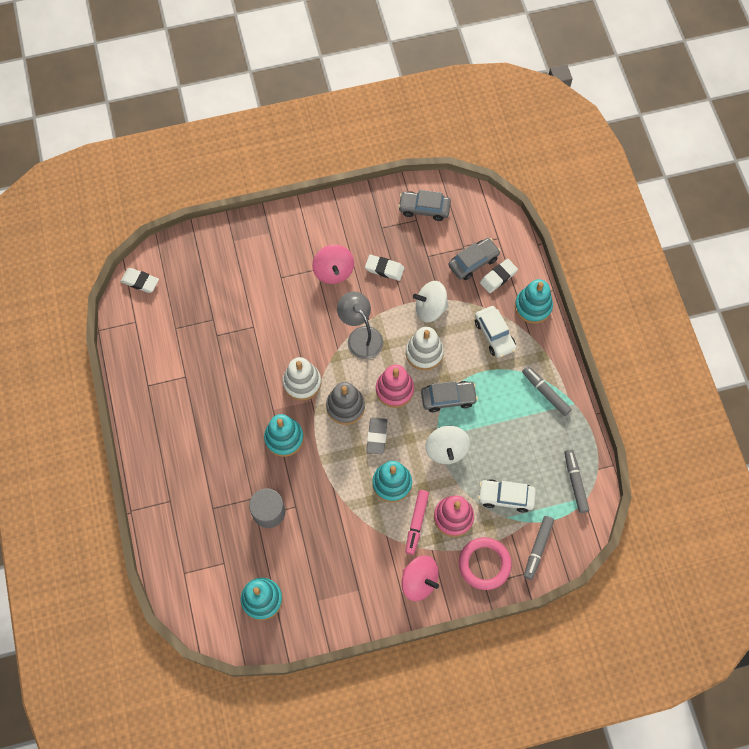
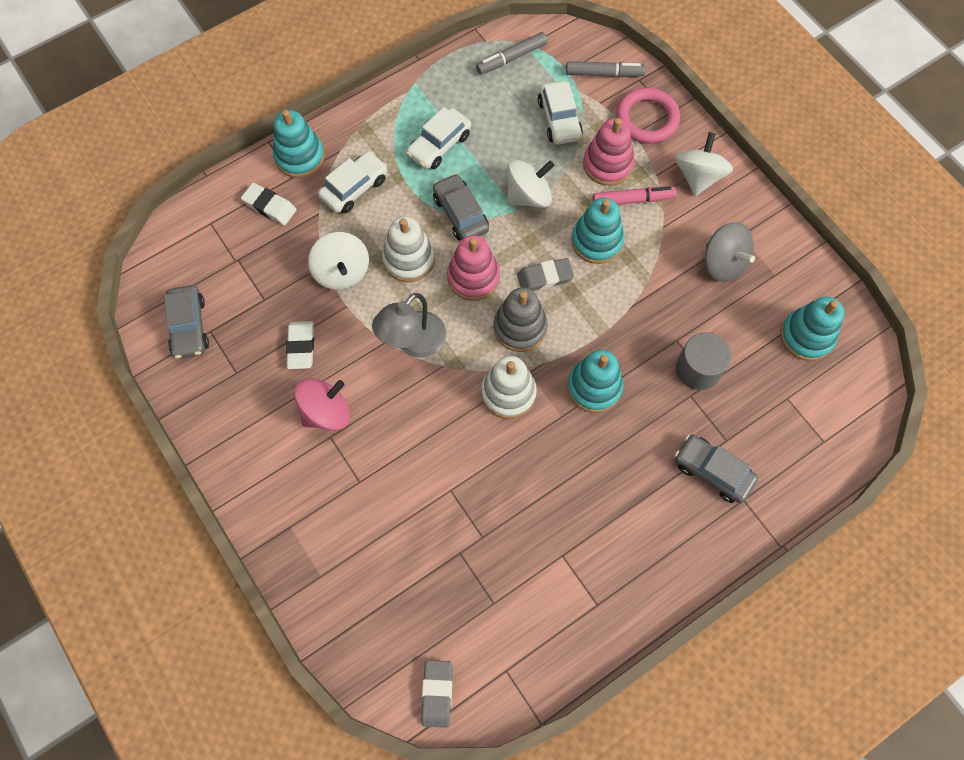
camera: 110 degrees left, 0 degrees up
(140, 282) = (437, 693): white eraser -> grey eraser
(341, 566) = (723, 263): none -> grey spinning top
(419, 581) = (698, 176): pink spinning top -> white spinning top
(473, 262) = (256, 241): grey car -> grey car (712, 471)
(511, 403) = (439, 145): none -> white car
(545, 392) = (412, 114): grey marker -> none

